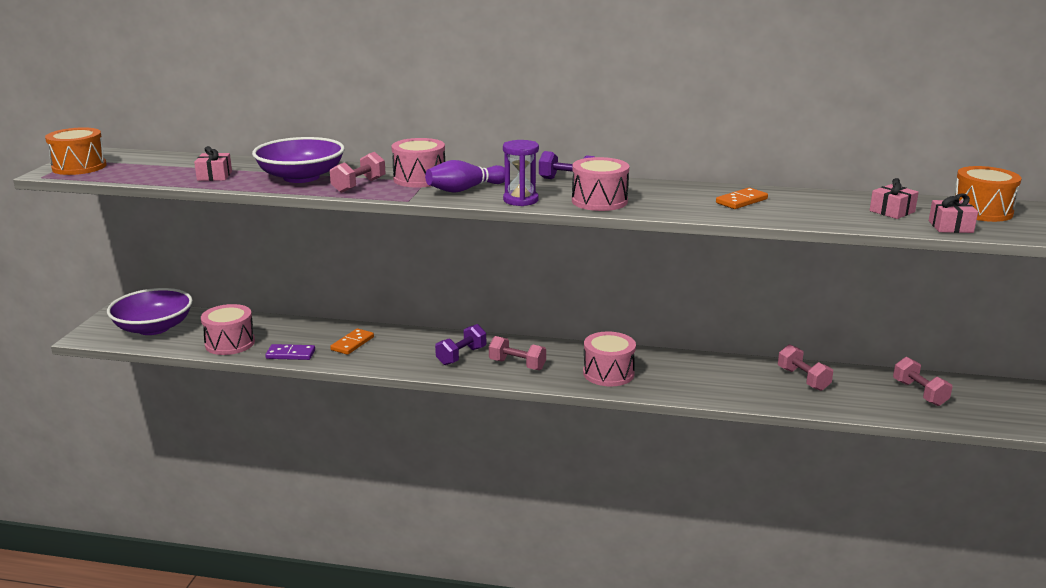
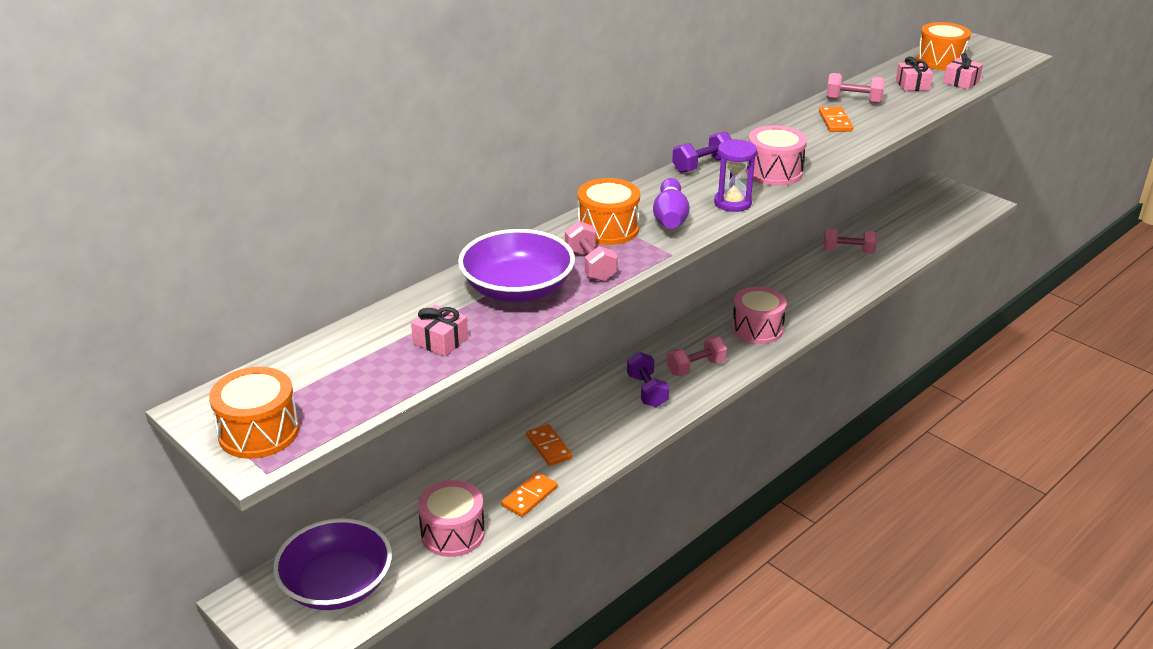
camera: 55 degrees left, 10 degrees up
(290, 354) = (529, 497): purple domino -> orange domino
(419, 179) = (608, 229): pink drum -> orange drum
(919, 393) = (908, 220): pink dumbbell -> pink dumbbell (853, 101)

